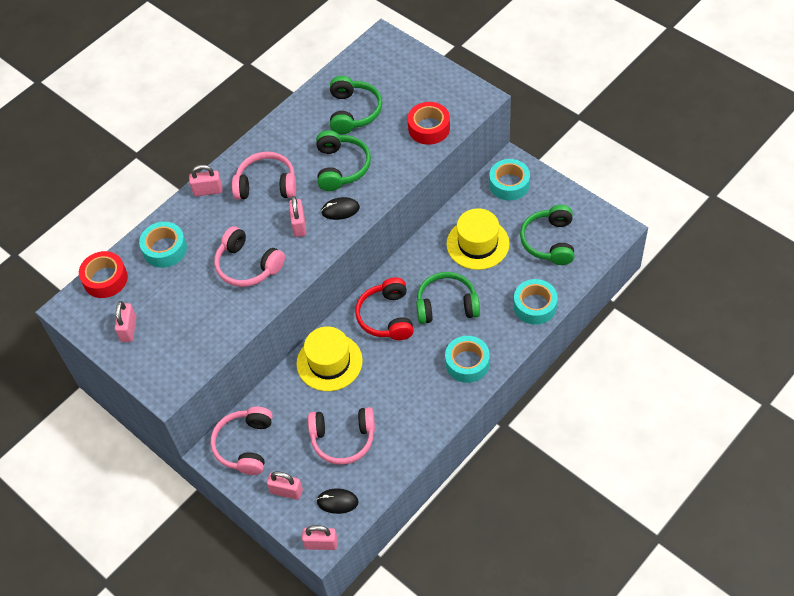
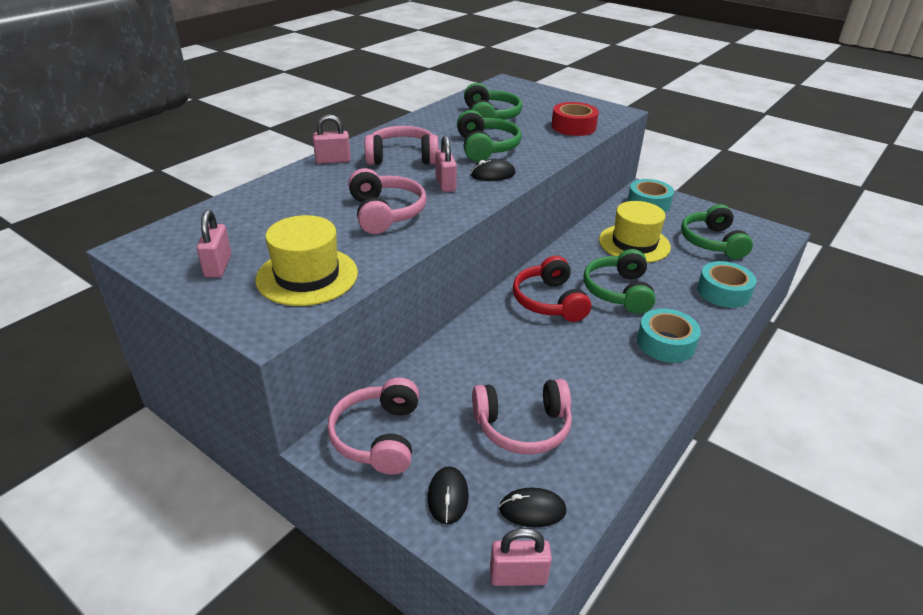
camera: 10 degrees left, 20 degrees down
(105, 279) = (194, 223): red tape -> none
(165, 249) = (277, 200): turquoise tape -> none
(248, 265) = (385, 213): pink headphones -> pink headphones turned 135 degrees counterclockwise
(286, 491) = (448, 497): pink padlock -> black mouse
(329, 362) = (486, 343): yellow hat -> yellow hat (307, 276)
(446, 305) = (619, 291): green headphones -> green headphones turned 75 degrees counterclockwise

